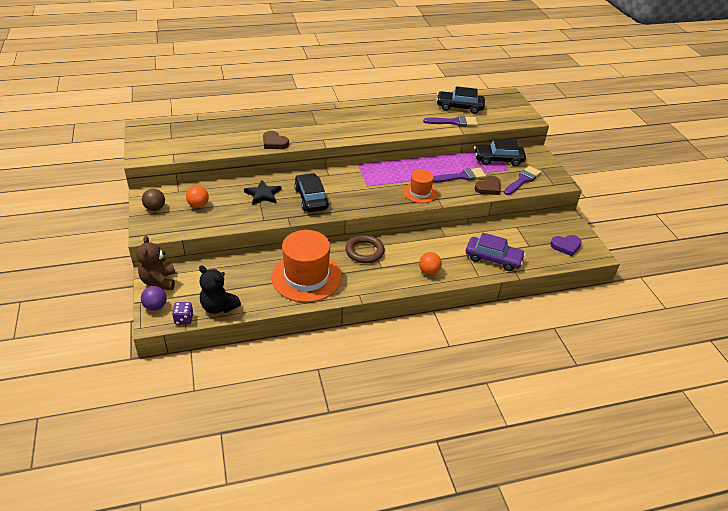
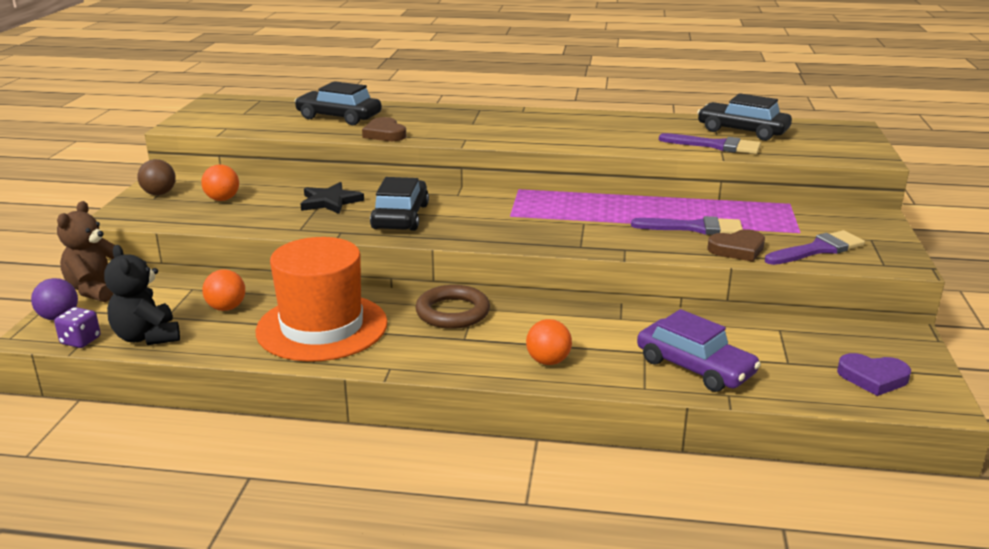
camera: 25 degrees right, 15 degrees down
(245, 277) = (226, 308): none -> orange ball
(420, 193) = (597, 237): orange hat -> none
(498, 159) = (787, 217): black car -> black car (339, 117)

